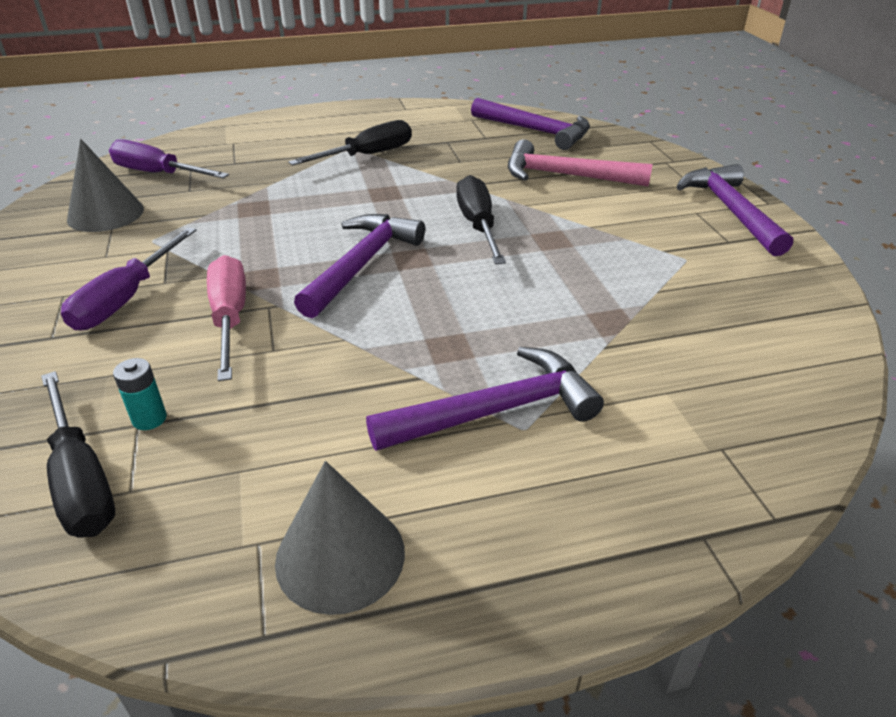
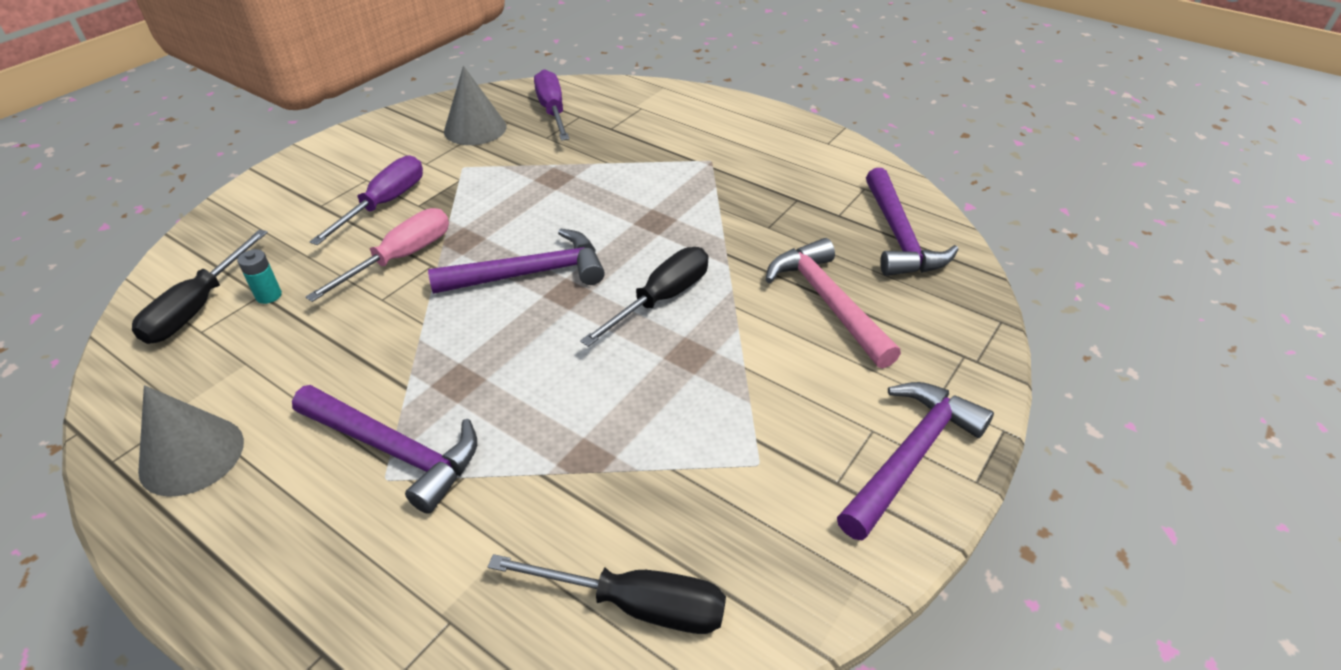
camera: 50 degrees right, 5 degrees up
(126, 298) = (384, 204): purple screwdriver -> purple screwdriver turned 135 degrees clockwise
(367, 155) = (707, 176): black screwdriver -> black screwdriver (635, 604)

